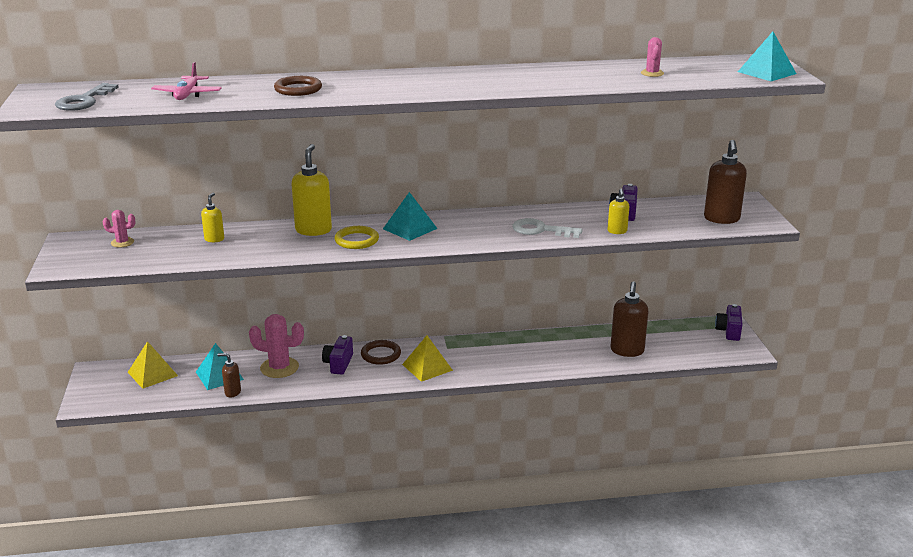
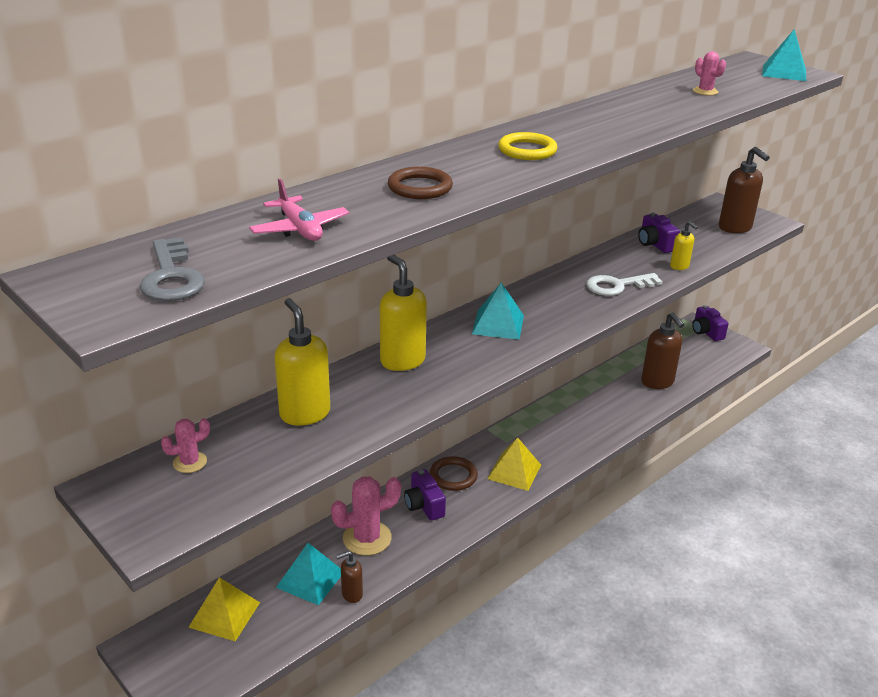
camera: 35 degrees left, 5 degrees up
(214, 239) = (304, 413): yellow soap dispenser -> yellow soap dispenser, size x1.85
(356, 240) = (467, 358): yellow ring -> yellow ring (527, 150)

